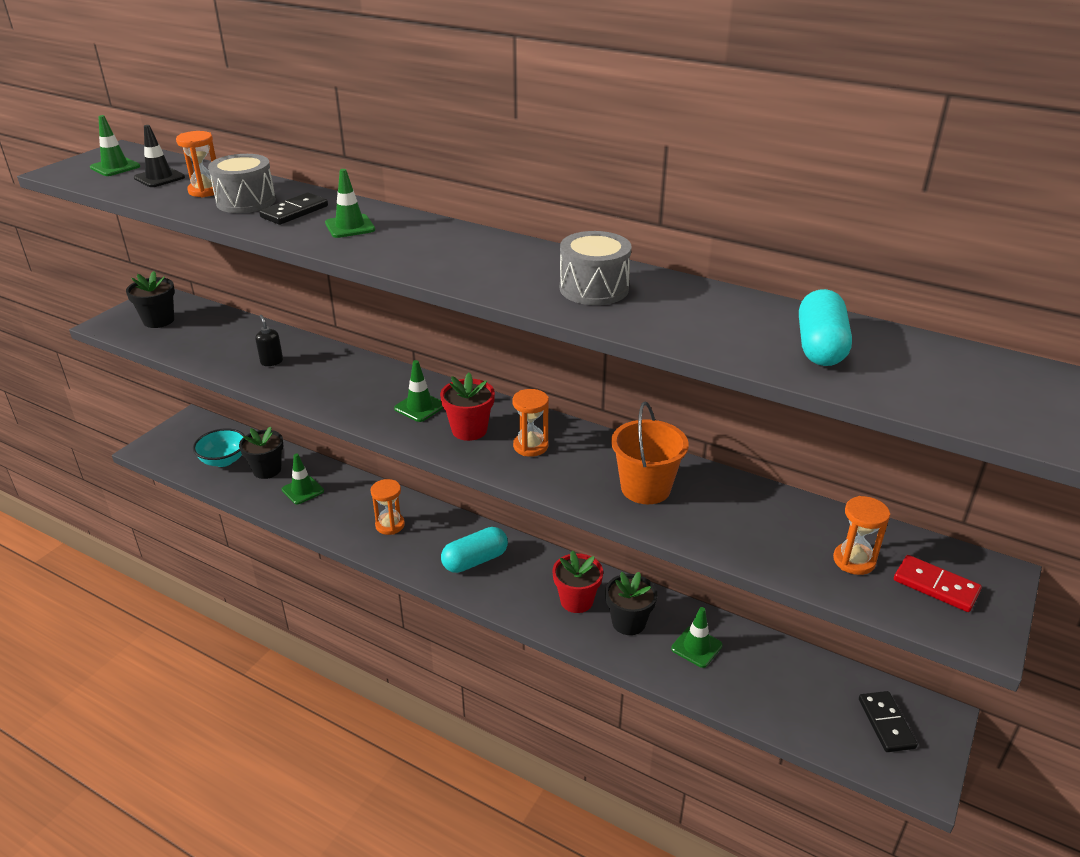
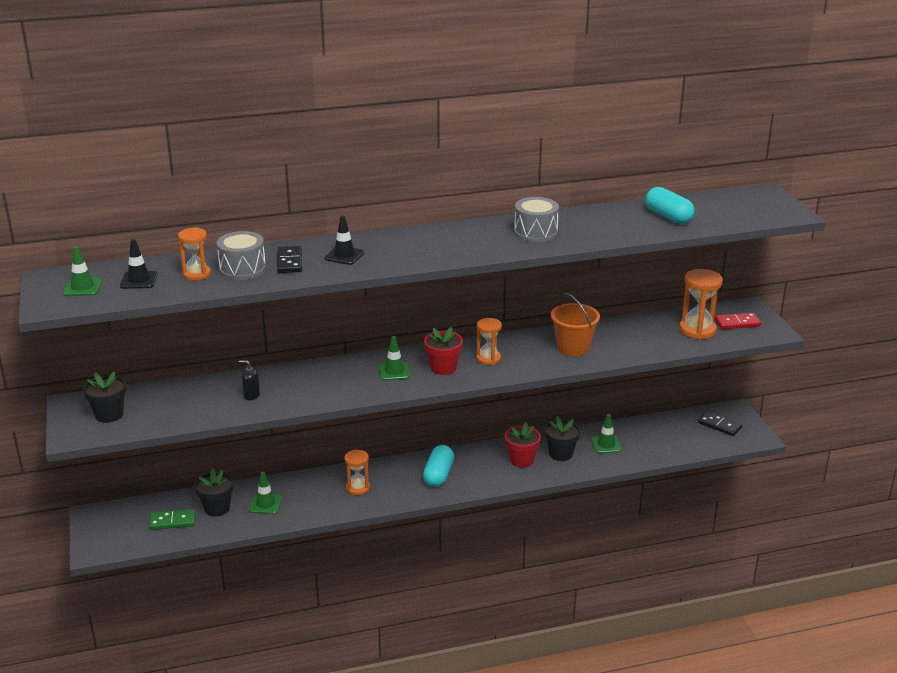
camera: 45 degrees left, 5 degrees down
(223, 460) = (172, 521): turquoise bowl -> green domino
(350, 226) = (344, 255): green traffic cone -> black traffic cone
(854, 561) = (697, 330): orange hourglass -> orange hourglass, size x1.54

